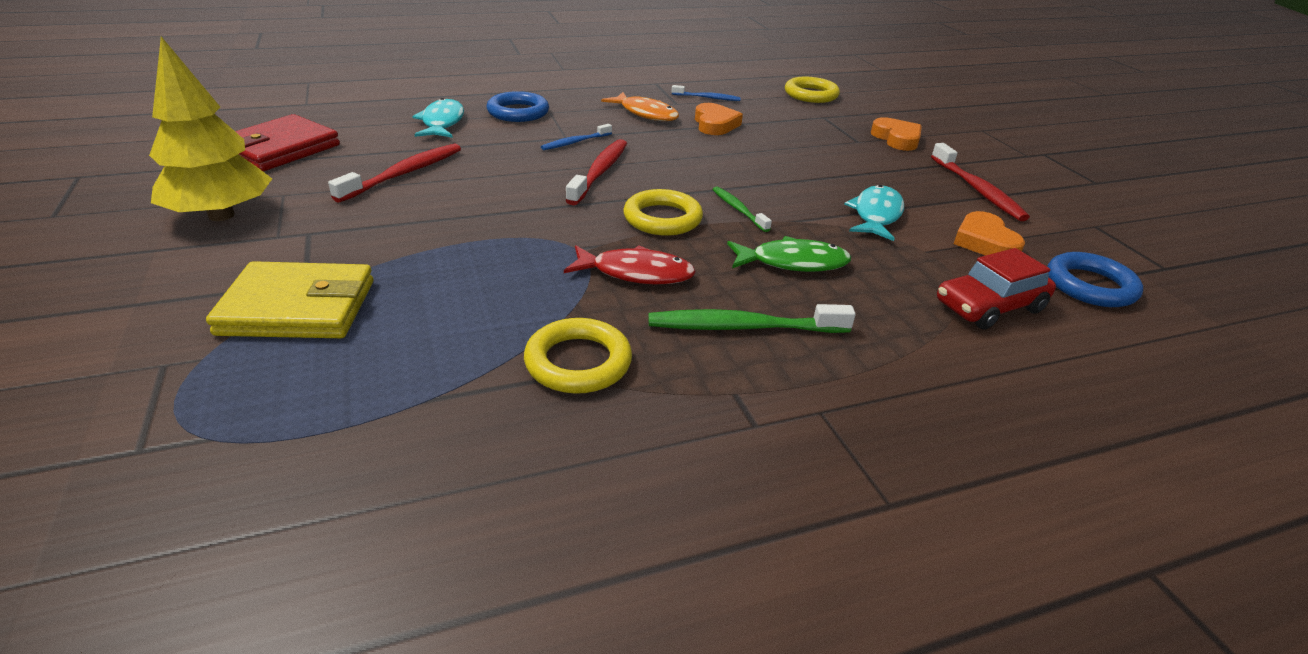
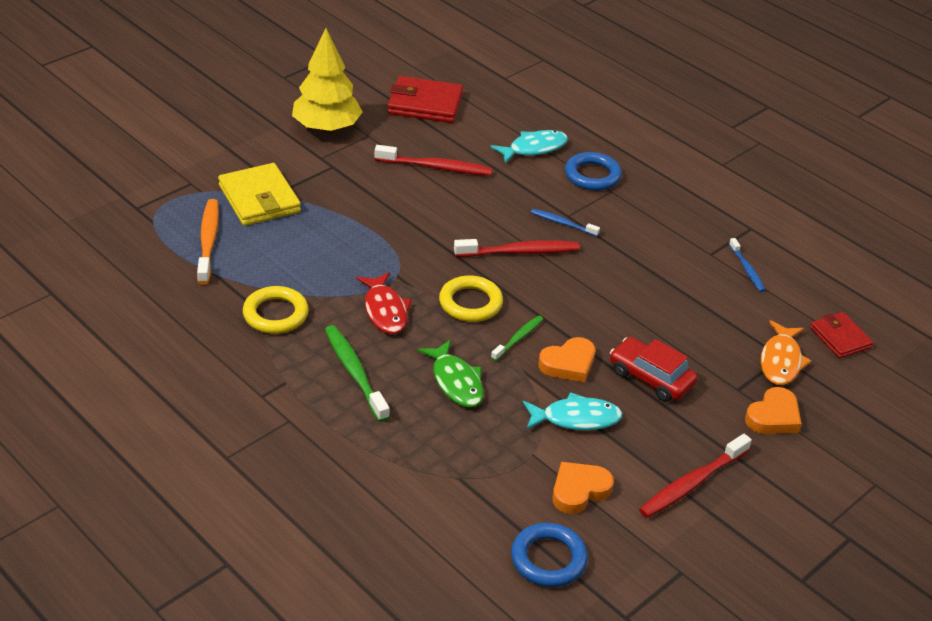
camera: 65 degrees right, 5 degrees up
(339, 384) = (208, 241): none -> orange toothbrush
(646, 114) = (664, 243): orange fish -> orange fish (781, 361)
(715, 124) = (682, 289): orange heart -> orange heart (568, 364)
(811, 95) = (840, 338): yellow ring -> red wallet
(989, 306) = (468, 495): red car -> red car (651, 378)

